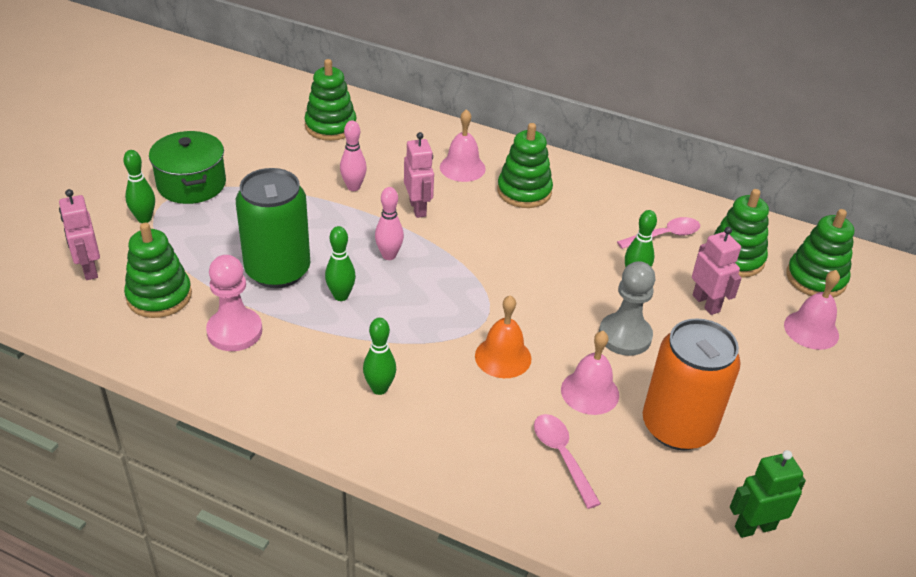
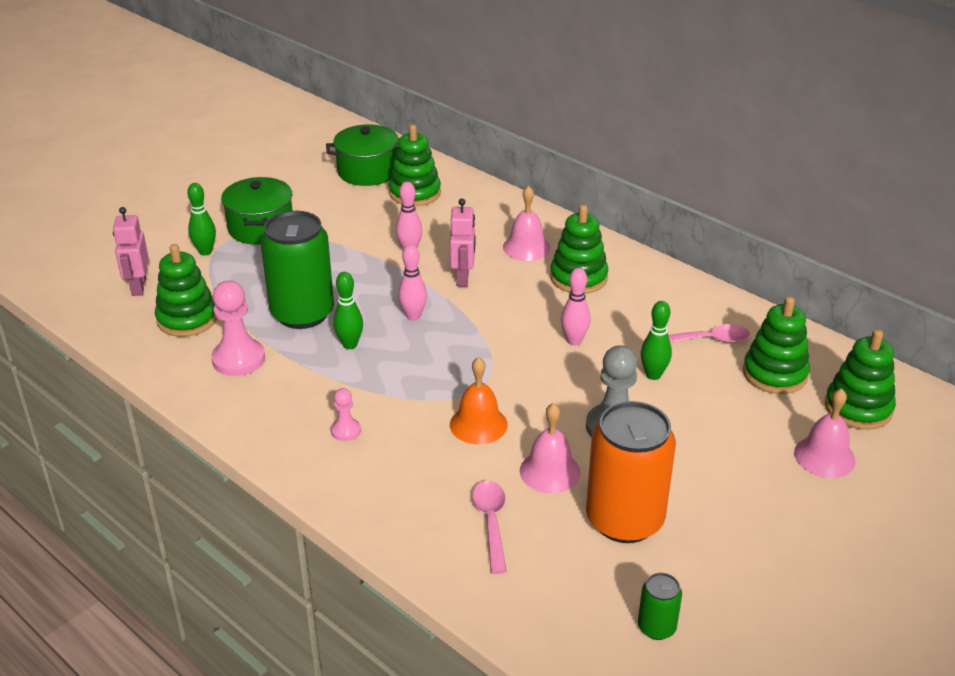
camera: 20 degrees right, 5 degrees down
(273, 109) = (368, 171): none -> green pot
(379, 388) = (345, 431): green bowling pin -> pink pawn
(550, 256) = (574, 341): none -> pink bowling pin
(706, 303) = (718, 411): pink robot -> none
(754, 527) = (656, 627): green robot -> green can

